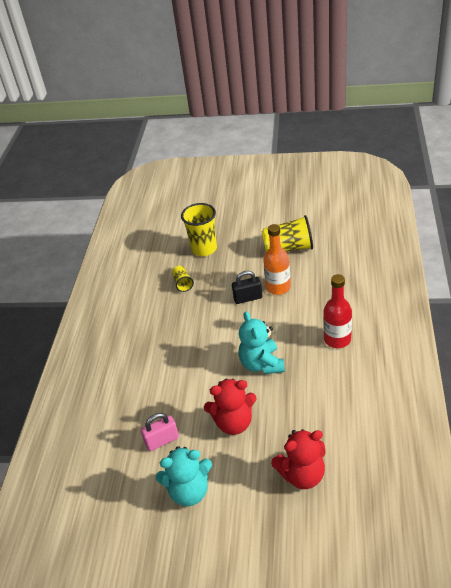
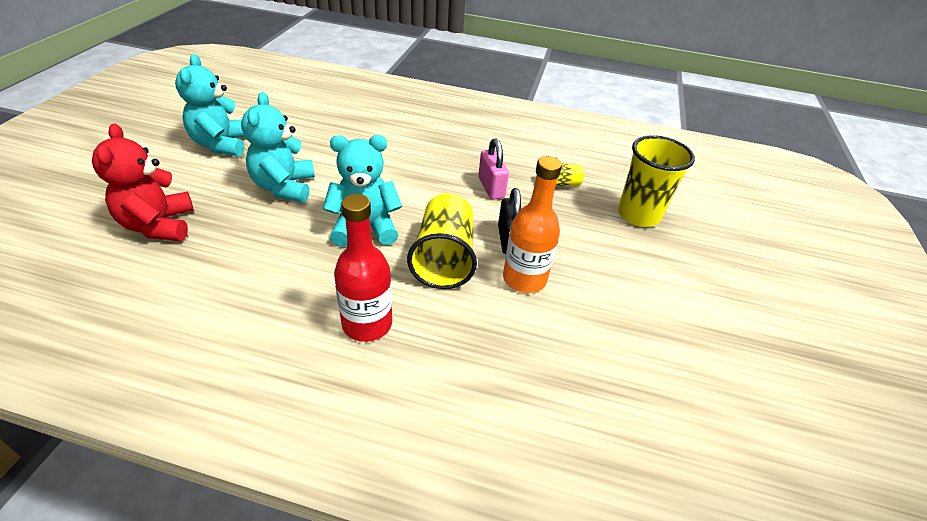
camera: 90 degrees right, 0 degrees up
(162, 441) = (301, 137): pink padlock -> pink padlock (491, 188)
(233, 422) = (284, 187): red teddy bear -> turquoise teddy bear
(288, 248) = (632, 316): yellow cup -> yellow cup (444, 258)

